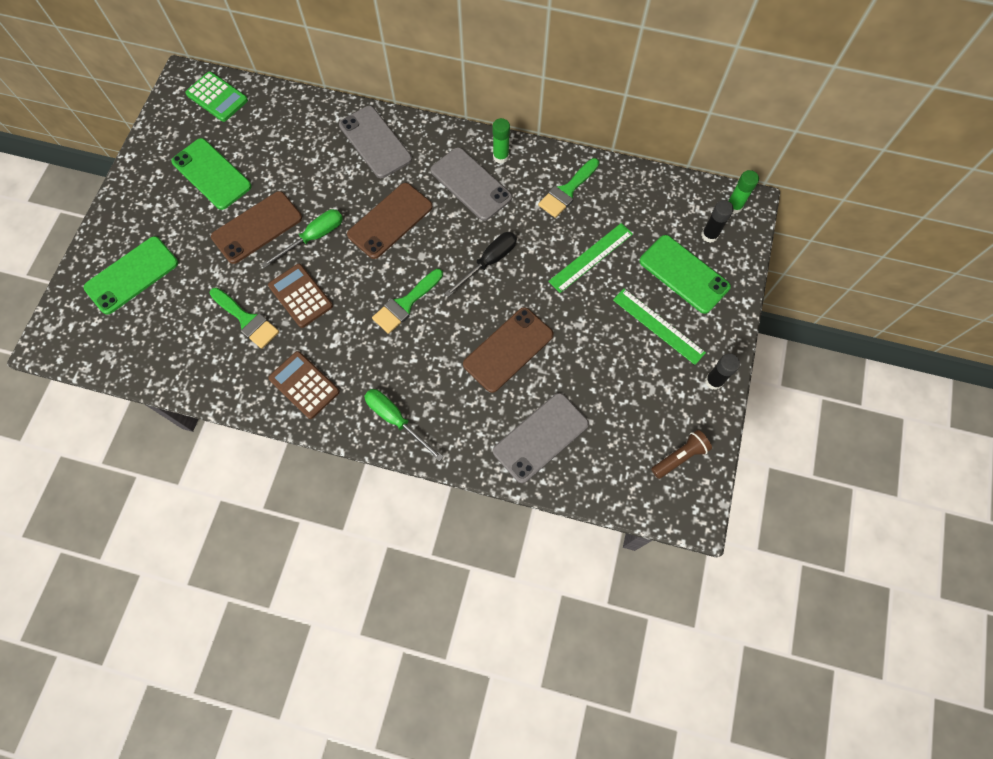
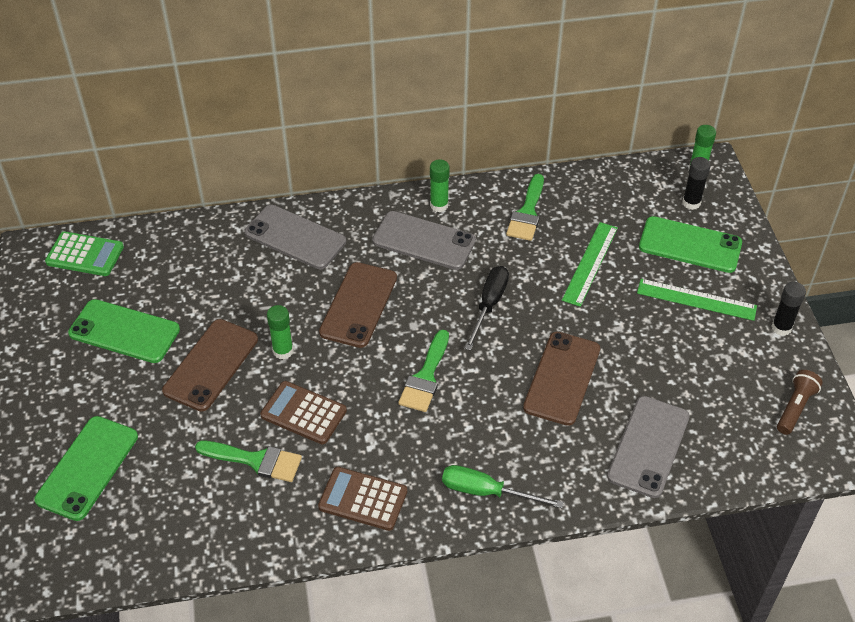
camera: 25 degrees left, 20 degrees down
(314, 237) = (283, 351): green screwdriver -> green glue stick

